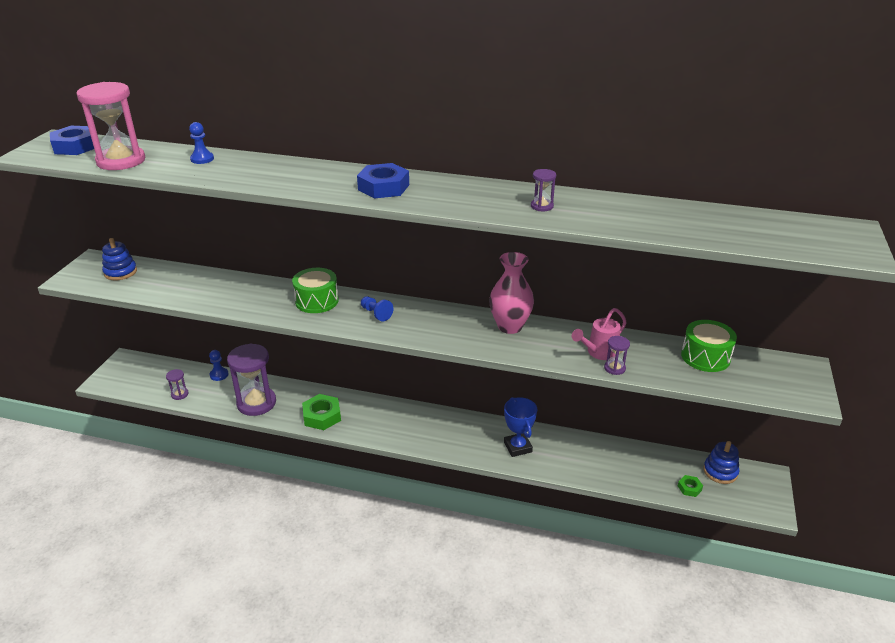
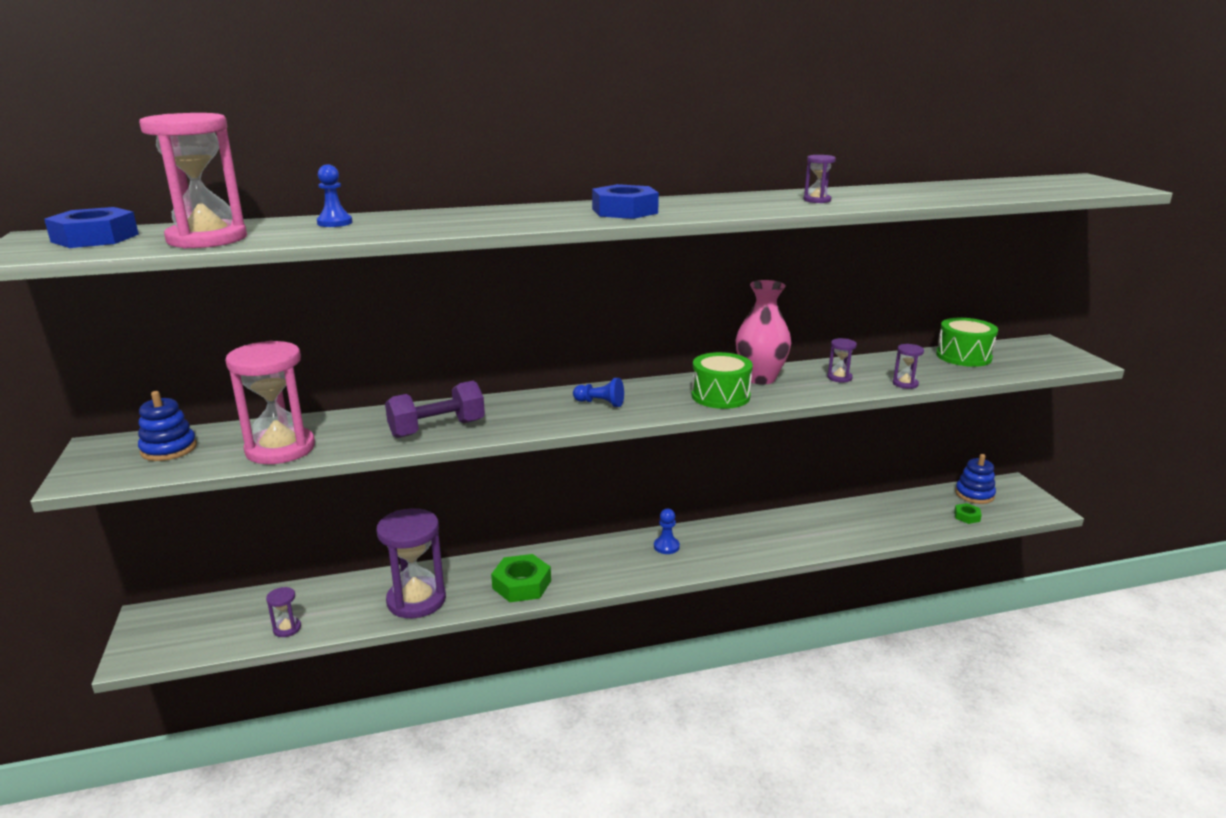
camera: 30 degrees left, 10 degrees down
(169, 290) = (280, 449): none -> pink hourglass
(219, 375) = (327, 587): blue pawn -> blue pawn (666, 546)
(261, 303) = (437, 429): none -> purple dumbbell
(317, 301) = (510, 409): green drum -> green drum (720, 396)
(517, 447) = (776, 538): blue trophy -> none
(570, 345) = (839, 378): none -> purple hourglass
(599, 353) = (873, 376): pink watering can -> none

